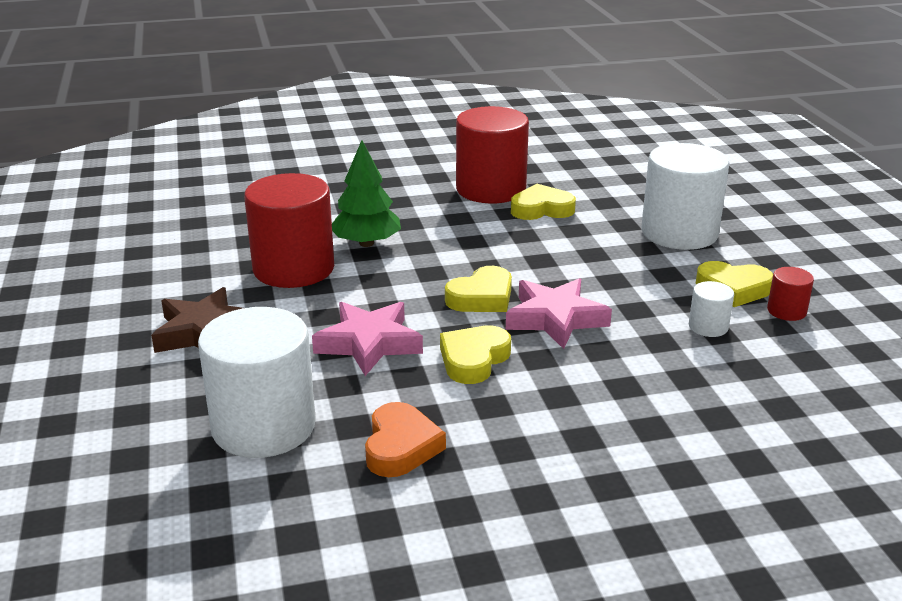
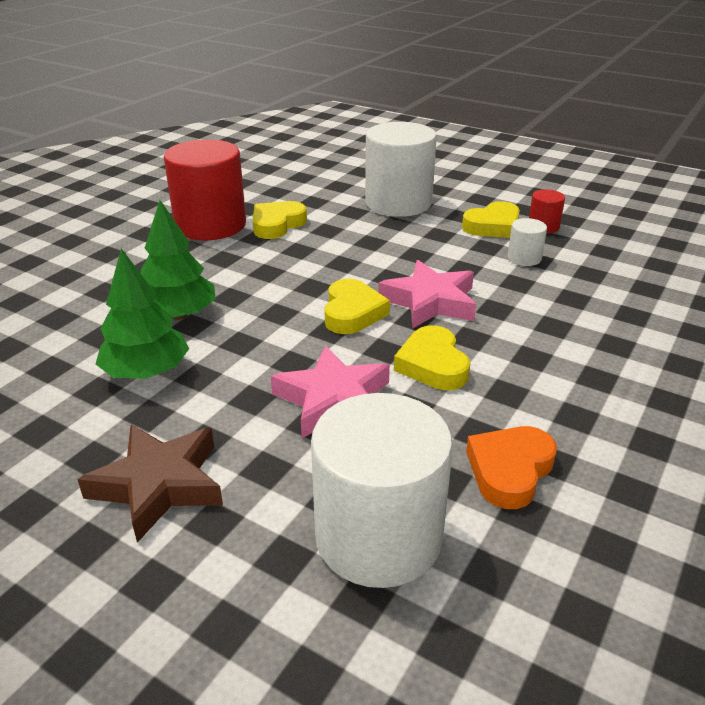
camera: 45 degrees left, 5 degrees up
(293, 269) = (147, 372): red cylinder -> green tree
(400, 446) = (509, 470): orange heart -> orange heart turned 105 degrees counterclockwise

